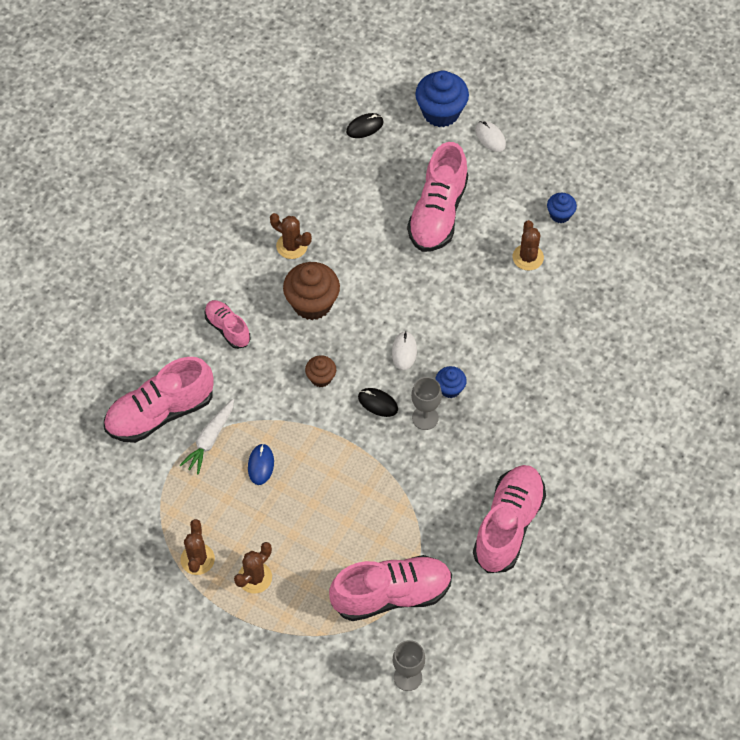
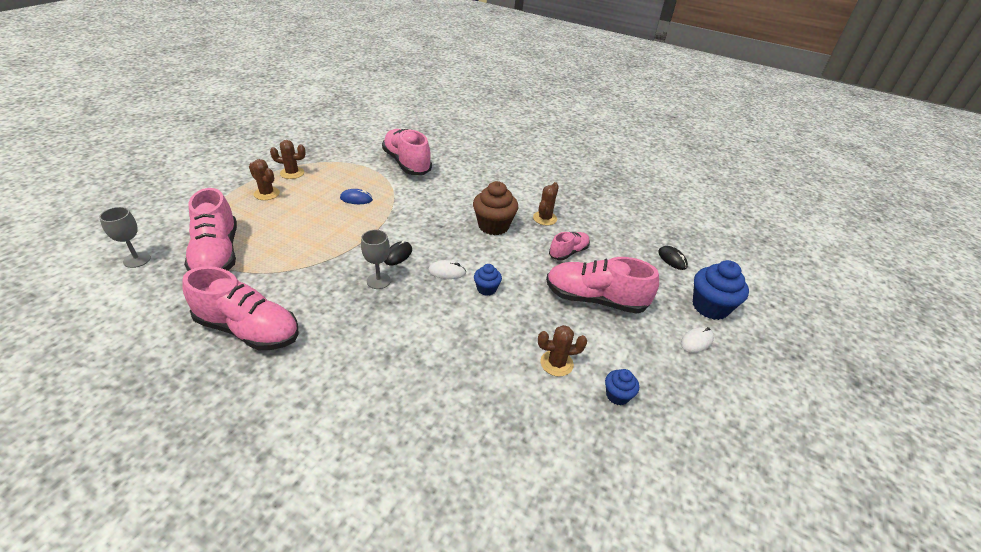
camera: 85 degrees right, 20 degrees down
(210, 439) = (382, 180): white carrot -> none
(227, 328) = (471, 189): pink shoe -> pink shoe (568, 252)
(321, 378) = (426, 227): brown cupcake -> none
(450, 388) = (406, 298): blue cupcake -> blue cupcake (486, 289)

